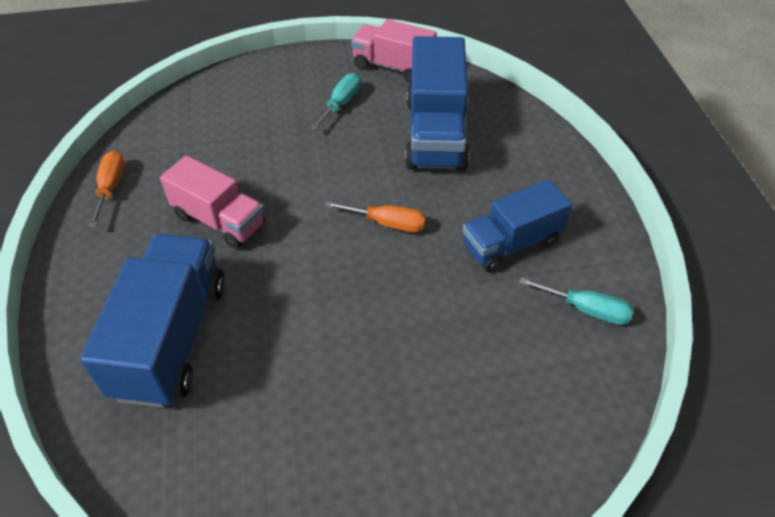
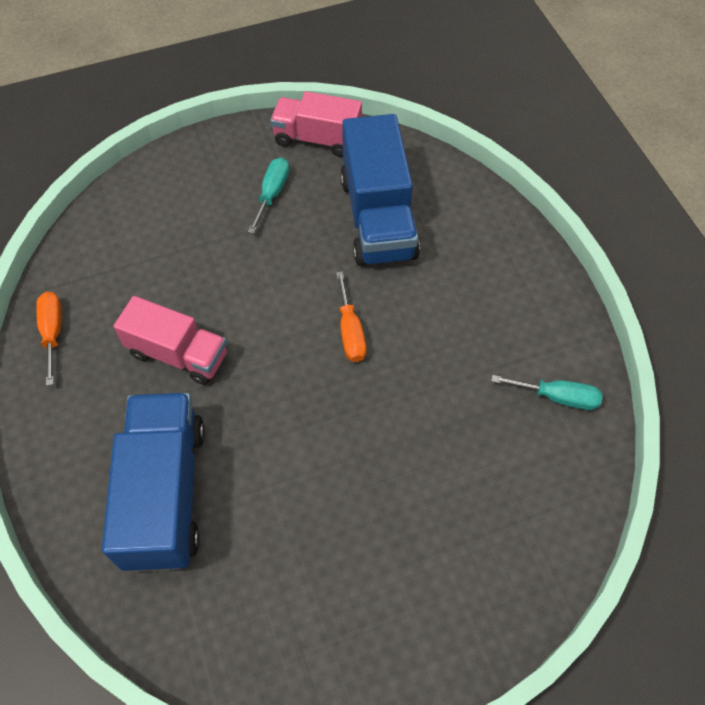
camera: 10 degrees left, 10 degrees up
(387, 223) = (350, 332): orange screwdriver -> orange screwdriver turned 75 degrees clockwise
(511, 244) = (475, 336): blue truck -> none

